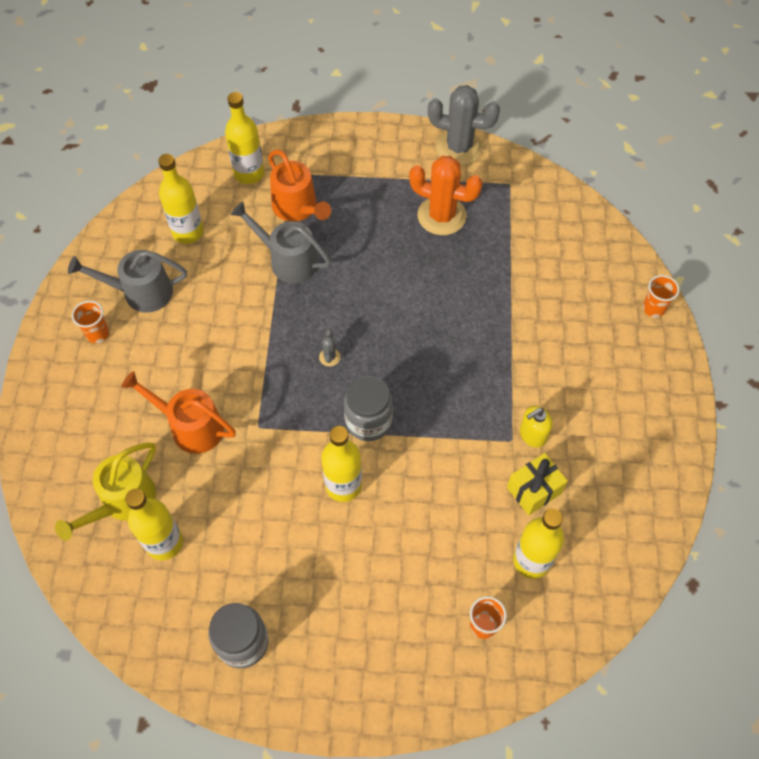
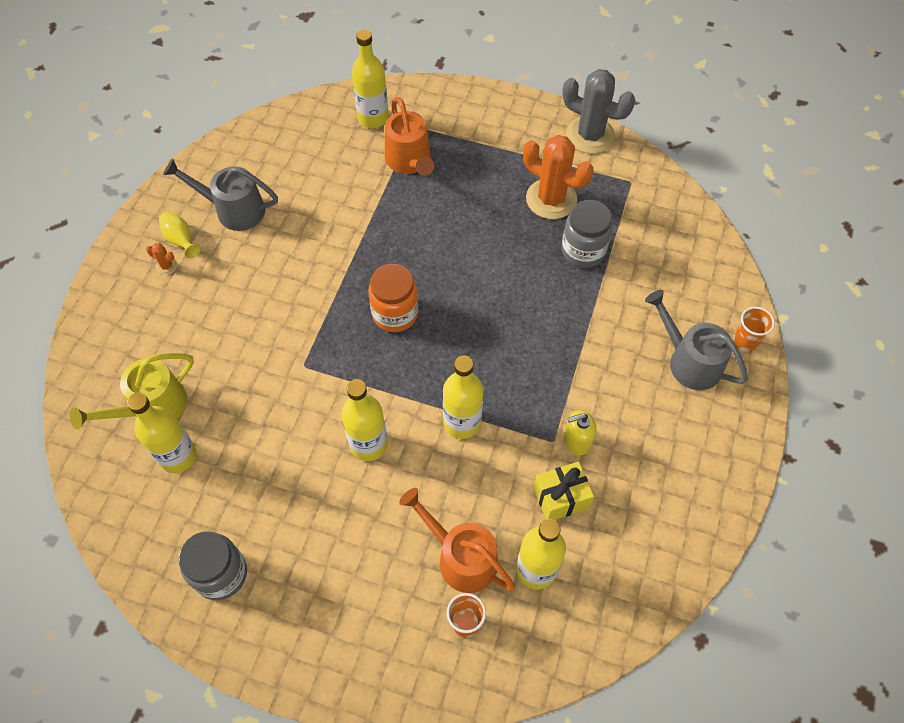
camera: 15 degrees right, 0 degrees up
(92, 362) = (166, 266): none -> orange cactus
(98, 334) = (181, 240): orange cup -> yellow vase
(188, 232) = (296, 162): yellow bottle -> yellow bottle (462, 422)
(190, 426) = (239, 350): orange watering can -> orange watering can (461, 557)
(287, 260) = (384, 210): grey watering can -> grey watering can (689, 361)
(329, 357) = (395, 314): grey cactus -> orange jar
(368, 421) = (413, 386): grey jar -> grey jar (583, 251)

